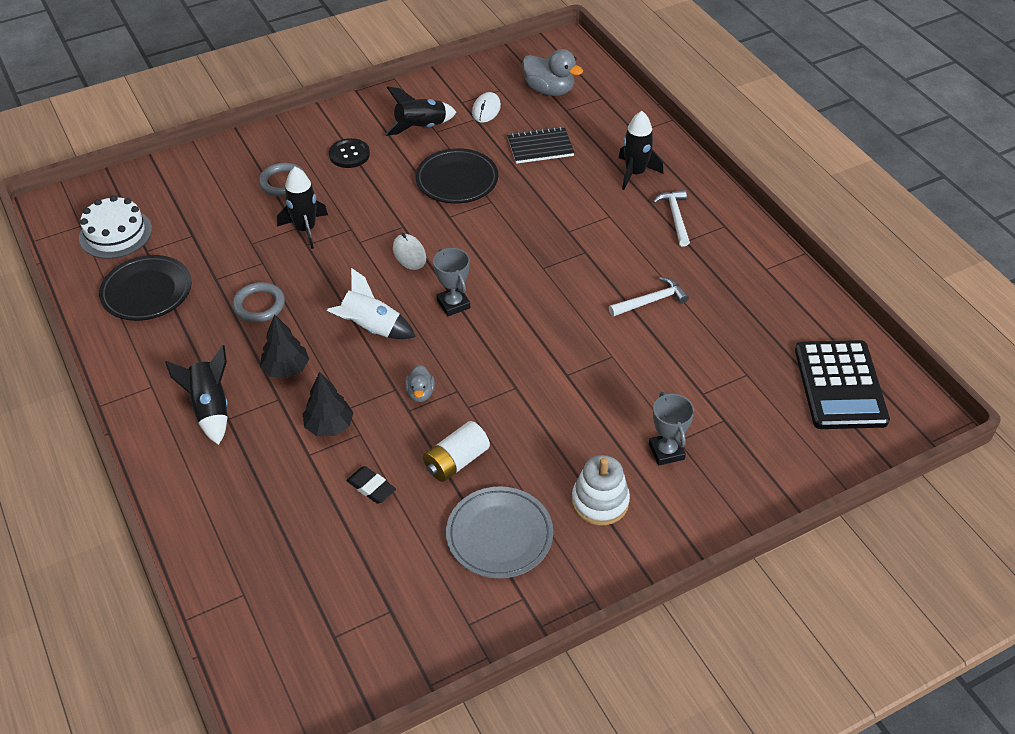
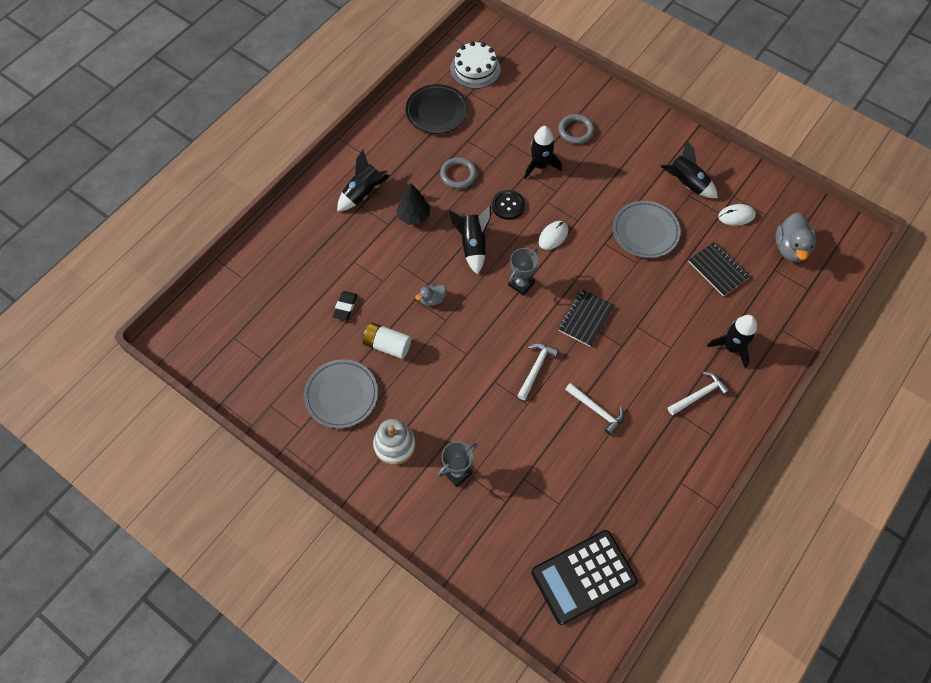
camera: 65 degrees right, 15 degrees up
(329, 426) = (381, 261): black tree -> none
(349, 154) = (628, 154): black button -> black button (508, 205)
(371, 328) = (472, 246): white rocket -> black rocket
(457, 180) = (645, 231): black plate -> grey plate
(533, 267) = (585, 318): none -> black notebook
(572, 332) = (536, 369): none -> white hammer

